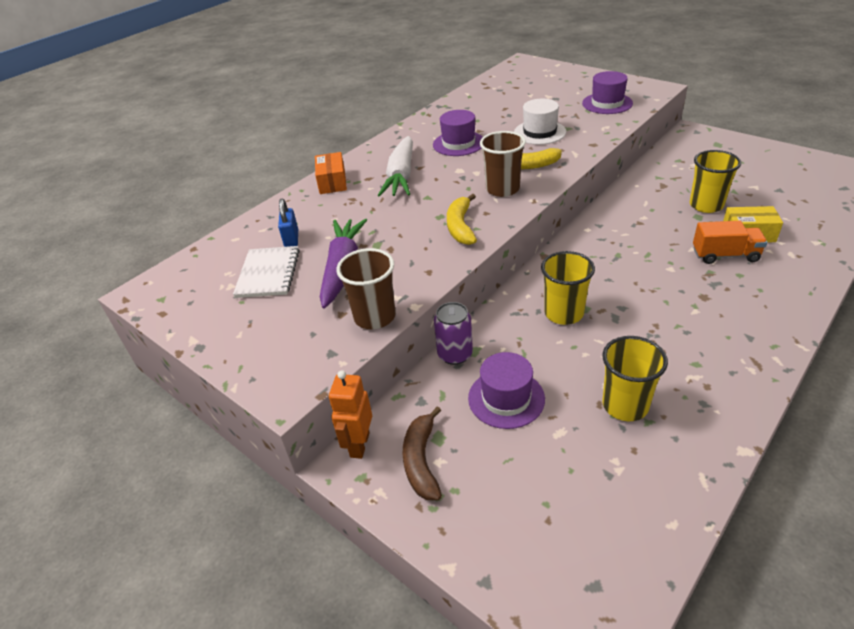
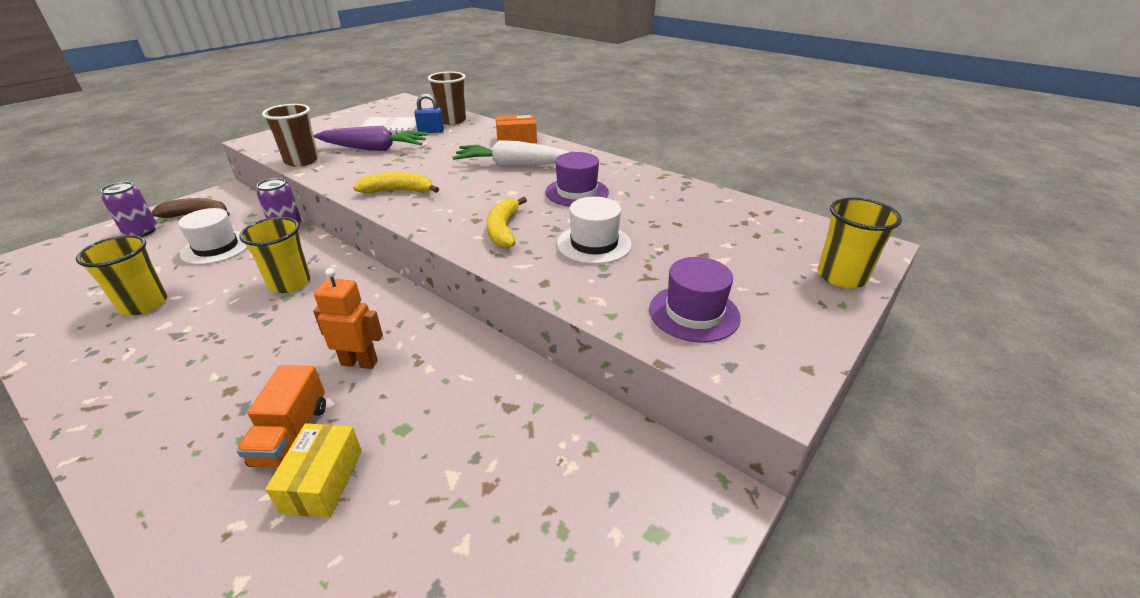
camera: 85 degrees right, 5 degrees down
(359, 445) = (235, 195): orange robot -> orange robot (359, 362)
(472, 504) = (141, 232): none -> purple can
(502, 189) = (456, 213): brown cup -> brown cup (452, 120)
(506, 398) = (216, 247): purple hat -> white hat
(706, 205) = (429, 447): yellow cup -> yellow cup (841, 277)

